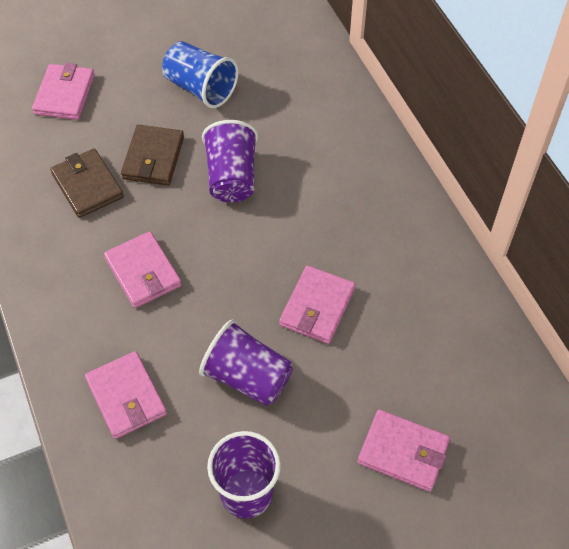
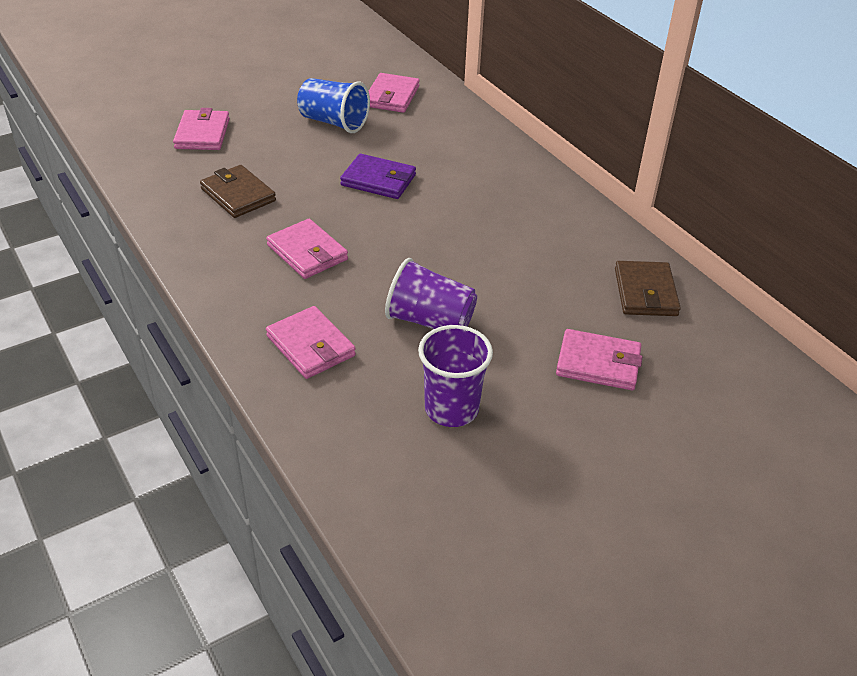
camera: 10 degrees left, 15 degrees down
(153, 158) = (299, 172): brown wallet -> brown wallet (645, 292)
(232, 177) = (378, 180): purple cup -> purple wallet
(317, 307) = (484, 265): pink wallet -> pink wallet (392, 96)

